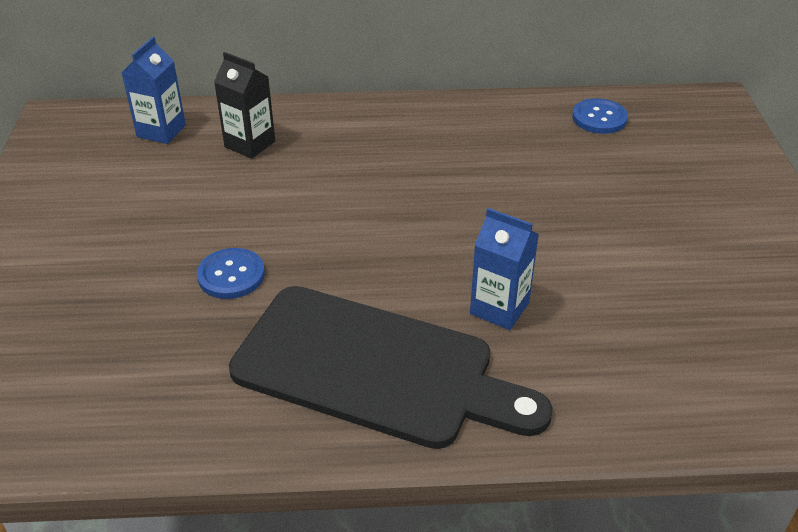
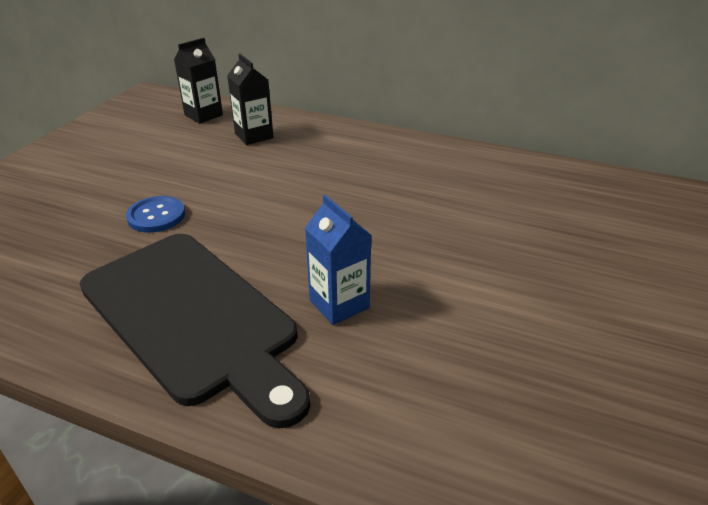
camera: 25 degrees right, 5 degrees down
(161, 131) = (203, 115): blue carton -> black carton
(599, 118) = (554, 181): blue button -> none

